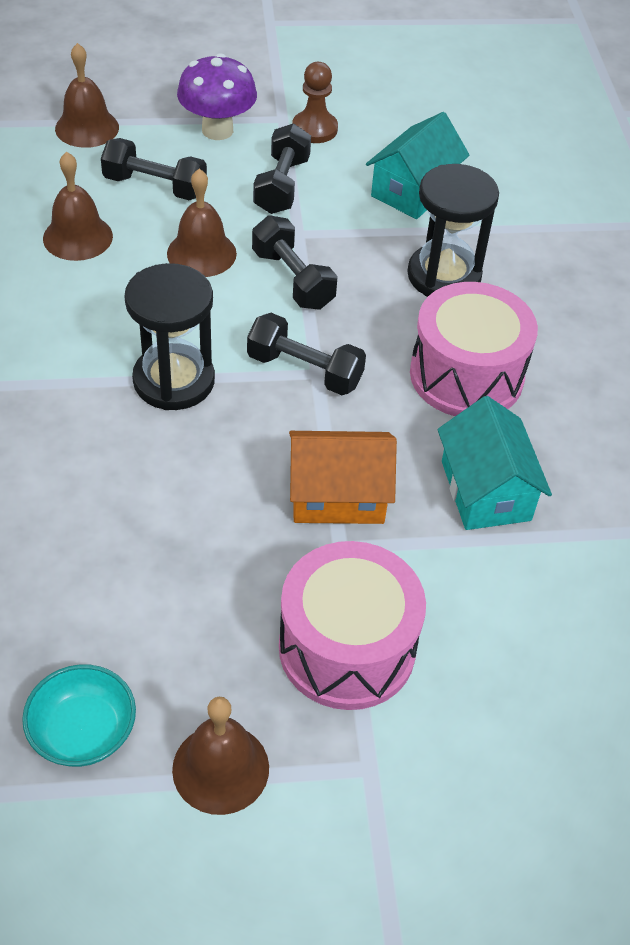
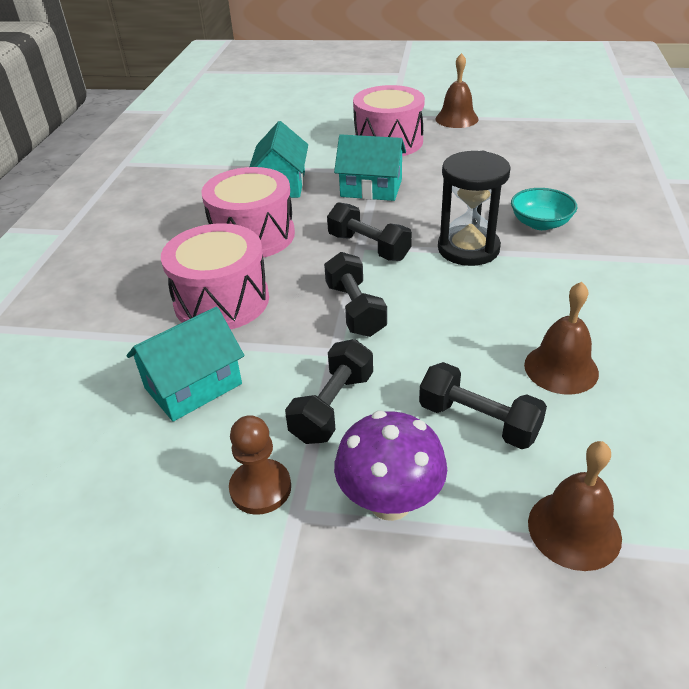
camera: 160 degrees left, 10 degrees down
(83, 731) = (519, 129): turquoise bowl -> turquoise bowl (540, 223)
(201, 253) = (434, 340): brown bell -> none
(337, 495) = (371, 188): orange house -> turquoise house
(444, 276) = (222, 301): black hourglass -> pink drum

